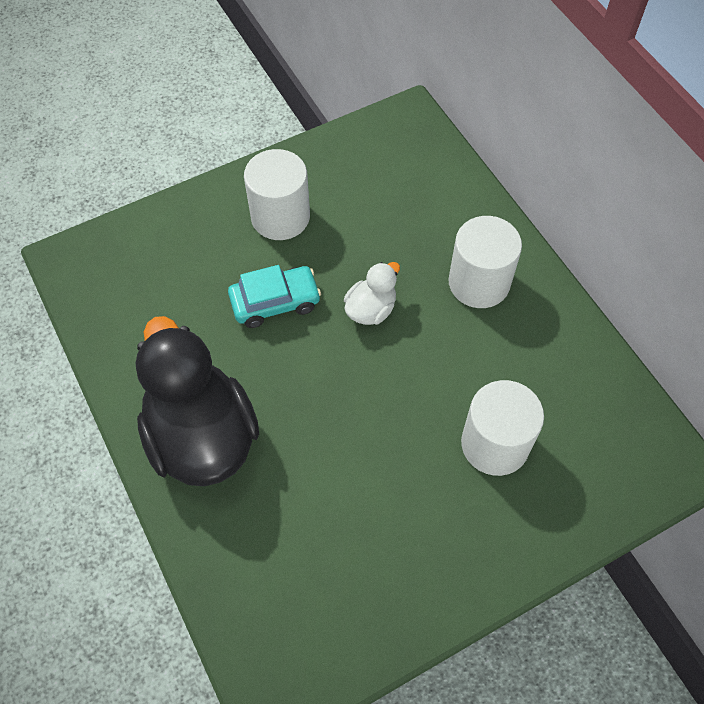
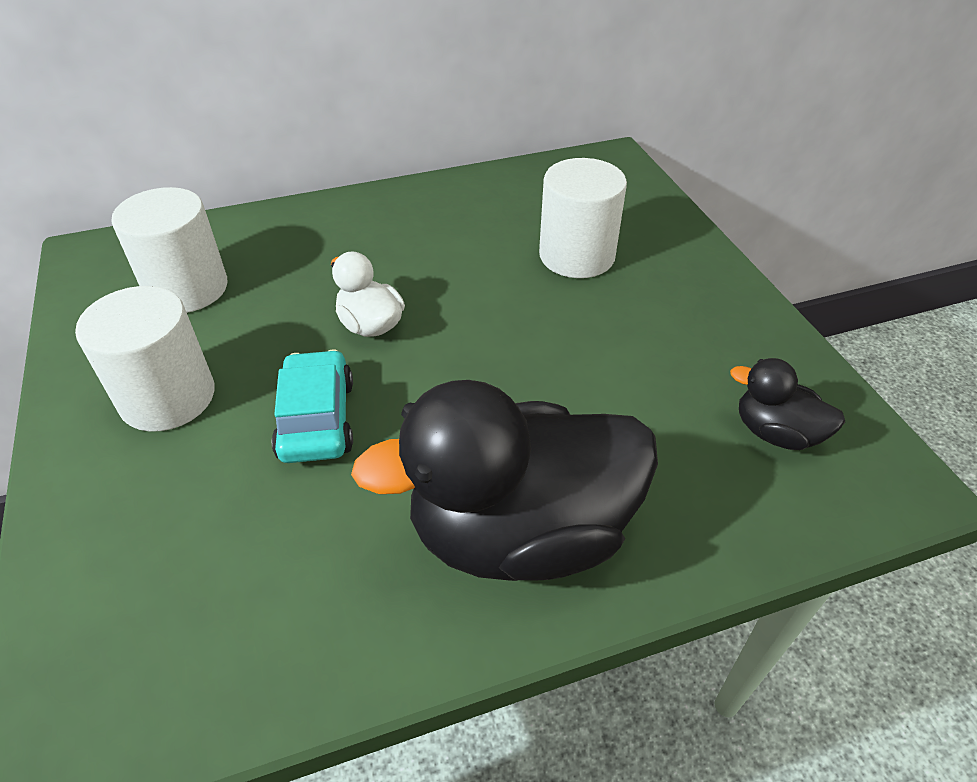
camera: 80 degrees left, 15 degrees down
(308, 604) = (775, 433): none -> black duck
(479, 282) = (371, 236): white cylinder -> white cylinder (187, 288)

